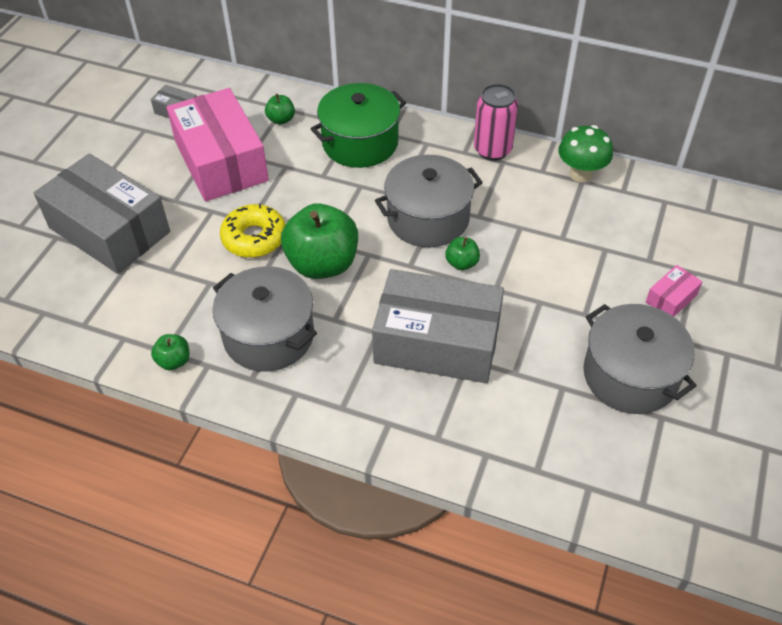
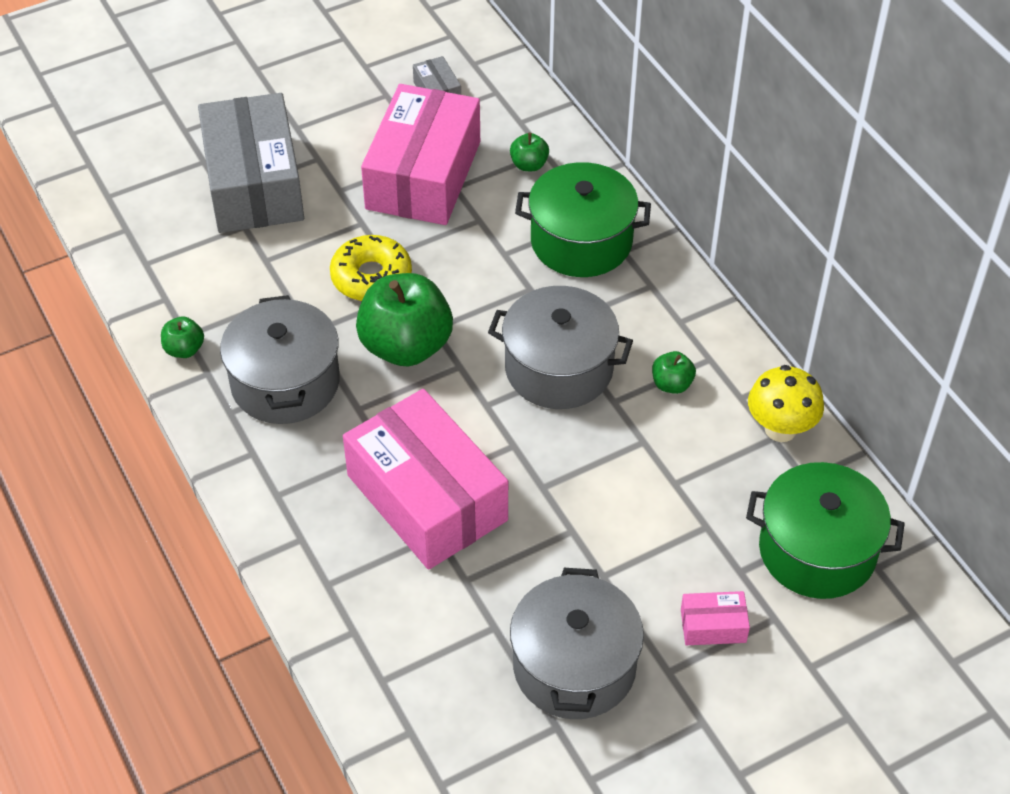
camera: 40 degrees right, 0 degrees up
(437, 342) = (427, 498): grey box -> pink box
(462, 263) = (539, 437): green apple -> green apple (672, 384)
(492, 150) = (714, 338): pink can -> none
(580, 174) = (780, 429): green mushroom -> yellow mushroom
(671, 223) = (817, 550): none -> green pot

